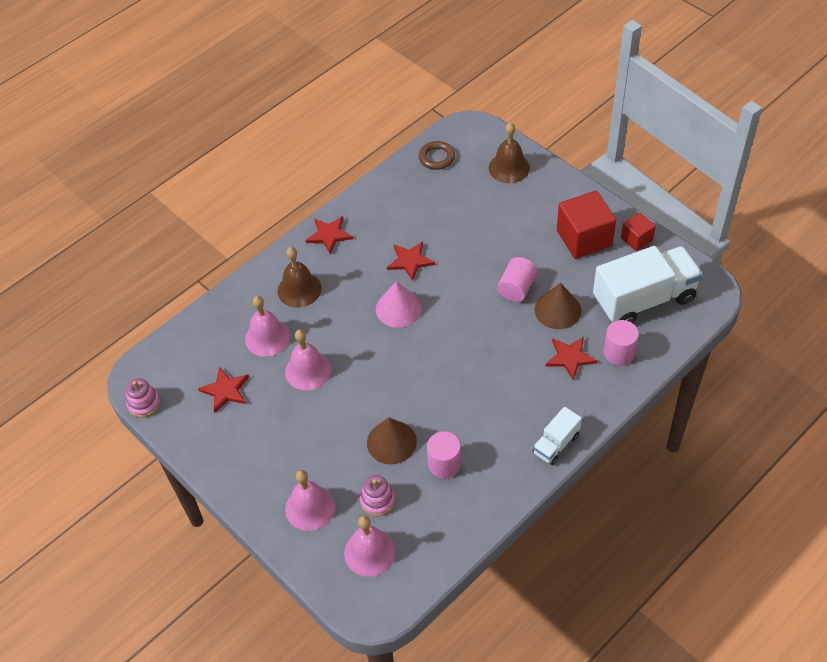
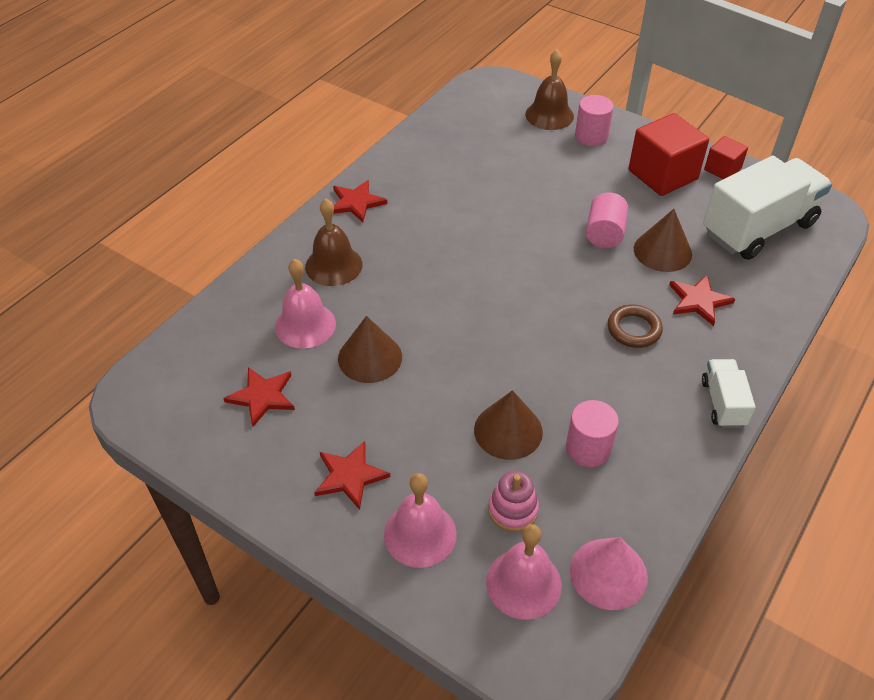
camera: 15 degrees left, 5 degrees down
(144, 403) = (148, 429): pink stacking toy -> none
(308, 370) = (370, 357): pink bell -> brown cone
(398, 308) = (467, 272): pink cone -> pink cone (608, 573)
(410, 261) = (465, 219): red star -> red star (350, 476)
(436, 158) = (462, 113): brown ring -> brown ring (634, 329)
(556, 444) = (722, 403): white truck -> white truck turned 150 degrees clockwise
(619, 353) = (754, 288): pink cylinder -> pink cylinder (591, 136)

